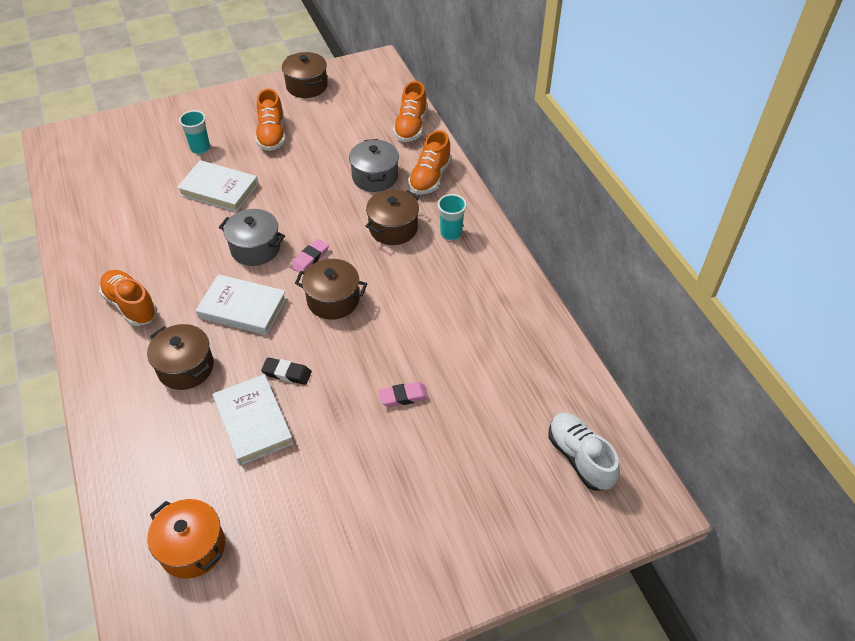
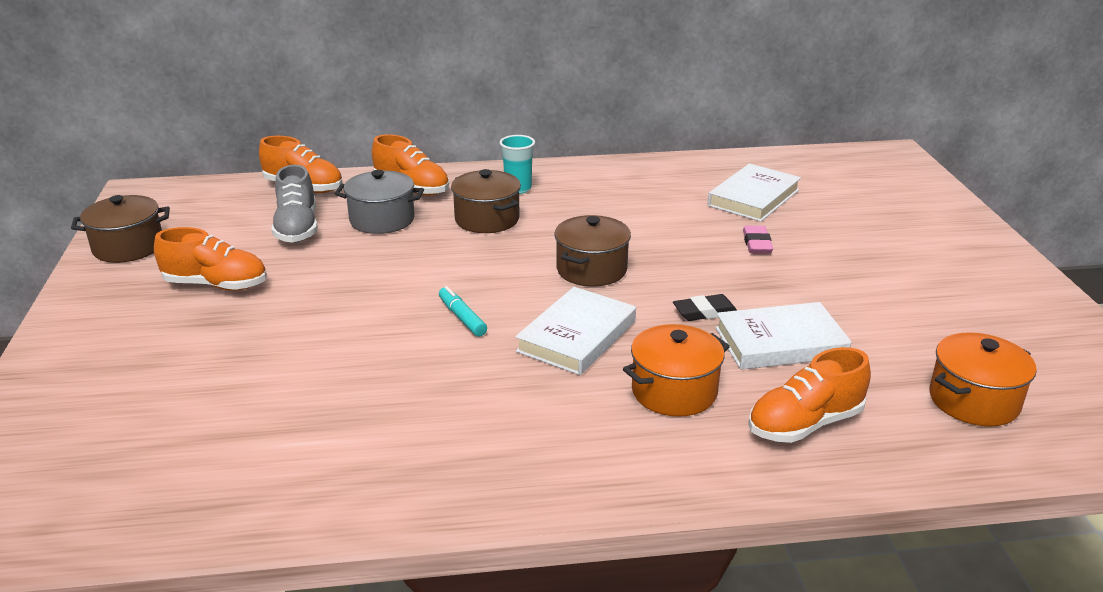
camera: 75 degrees left, 20 degrees down
(131, 305) = (524, 441): orange shoe -> orange shoe (805, 424)
(186, 367) = (674, 391): brown pot -> orange pot
(200, 148) = (183, 352): turquoise cup -> none
(219, 189) = (306, 340): white book -> white book (753, 198)
(255, 248) = (462, 317): grey pot -> turquoise marker
(287, 373) = (705, 312): black eraser -> black eraser turned 45 degrees clockwise
(310, 259) = (508, 278): pink eraser -> none
(350, 143) = (297, 228): none -> grey shoe
(579, 457) = (843, 173): white shoe -> none

